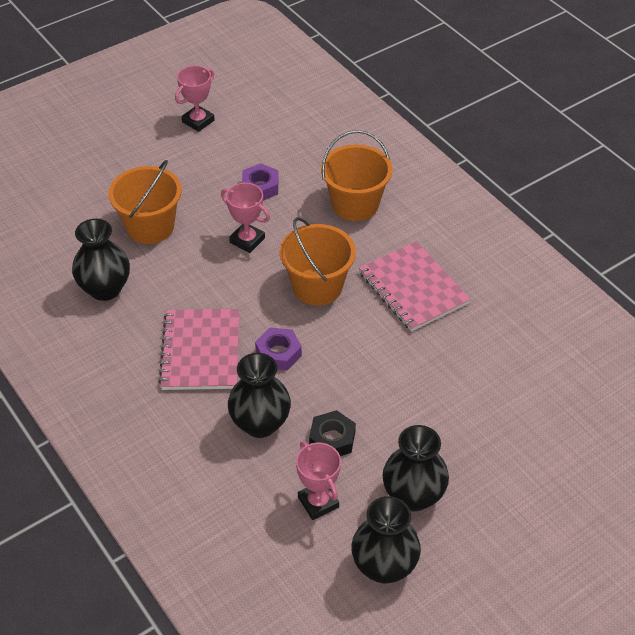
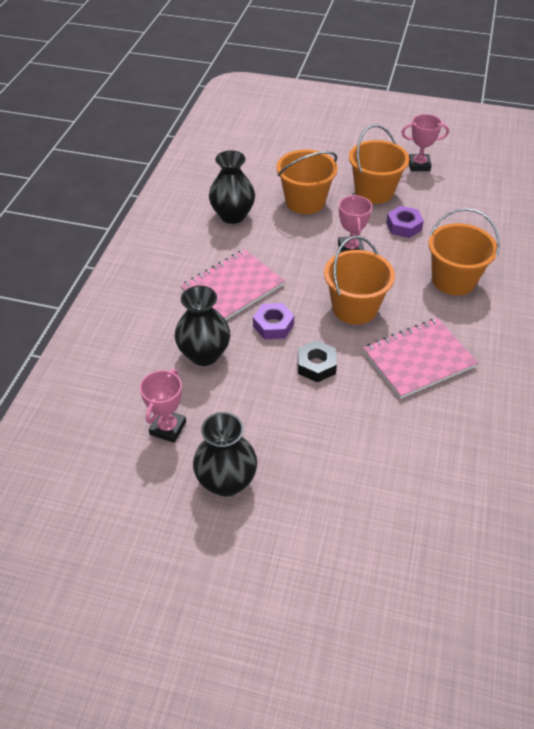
camera: 50 degrees right, 0 degrees up
(195, 173) = (374, 192): none -> orange bucket
(332, 439) = (230, 401): black nut -> black nut (316, 365)
(384, 566) = (146, 503): black vase -> none
(413, 288) = (418, 359): pink notebook -> pink notebook turned 45 degrees clockwise

